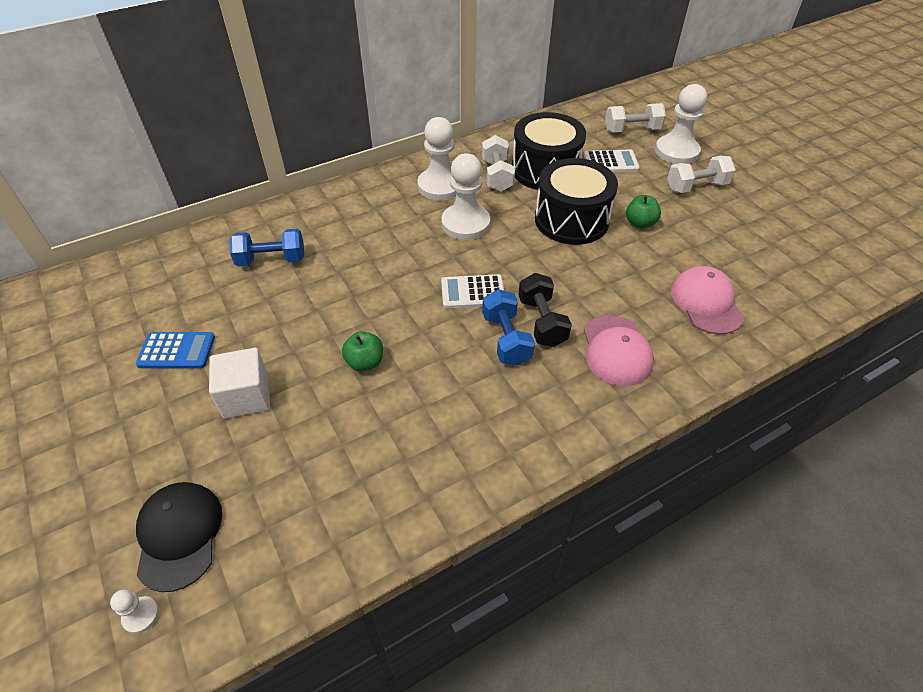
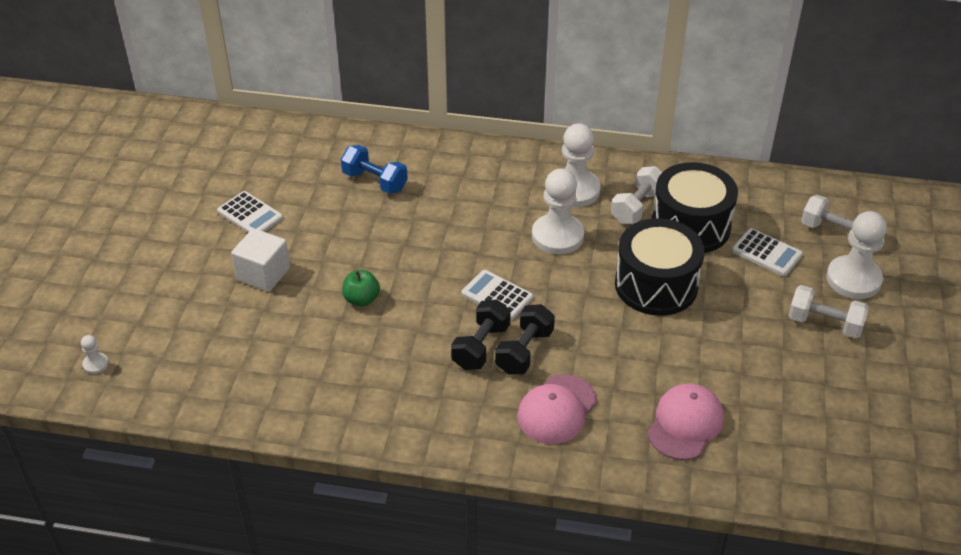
camera: 40 degrees right, 5 degrees down
(176, 351) = (250, 215): blue calculator -> white calculator
(179, 535) = (150, 335): black cap -> none
(506, 339) = (481, 347): blue dumbbell -> black dumbbell
(640, 223) = (717, 324): green apple -> none

